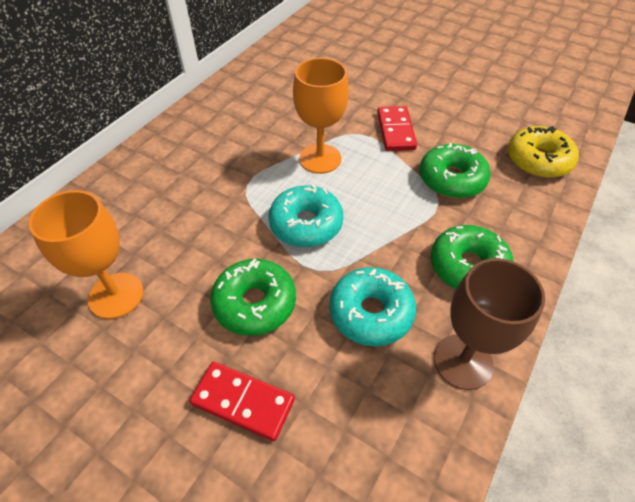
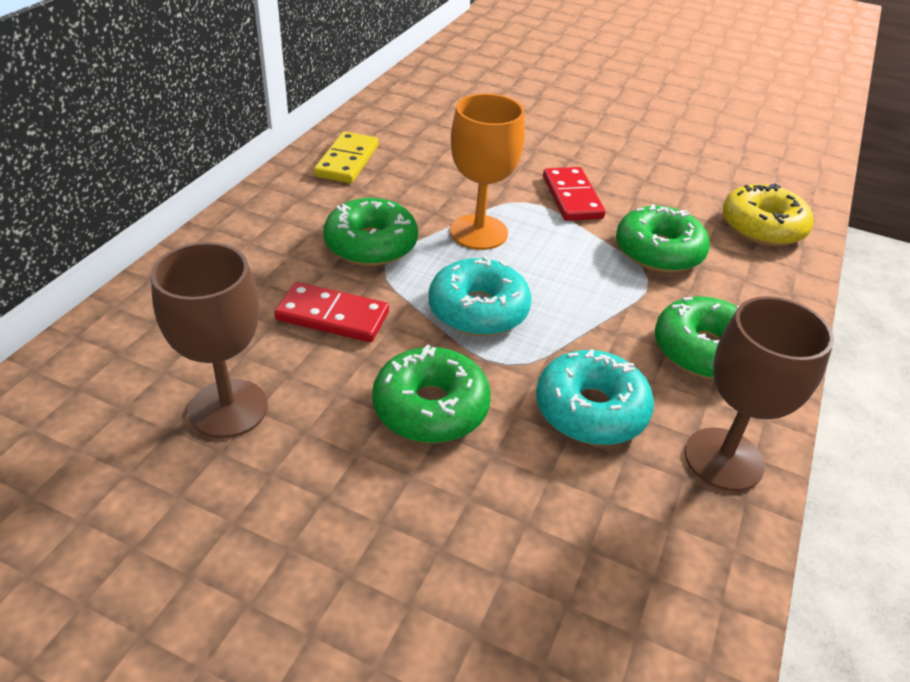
camera: 10 degrees left, 10 degrees down
(116, 295) = (228, 408): orange goblet -> brown goblet
(238, 97) = (347, 161): none -> yellow domino
(241, 167) = (371, 244): none -> green donut
(243, 402) = (443, 526): red domino -> red domino (332, 316)

